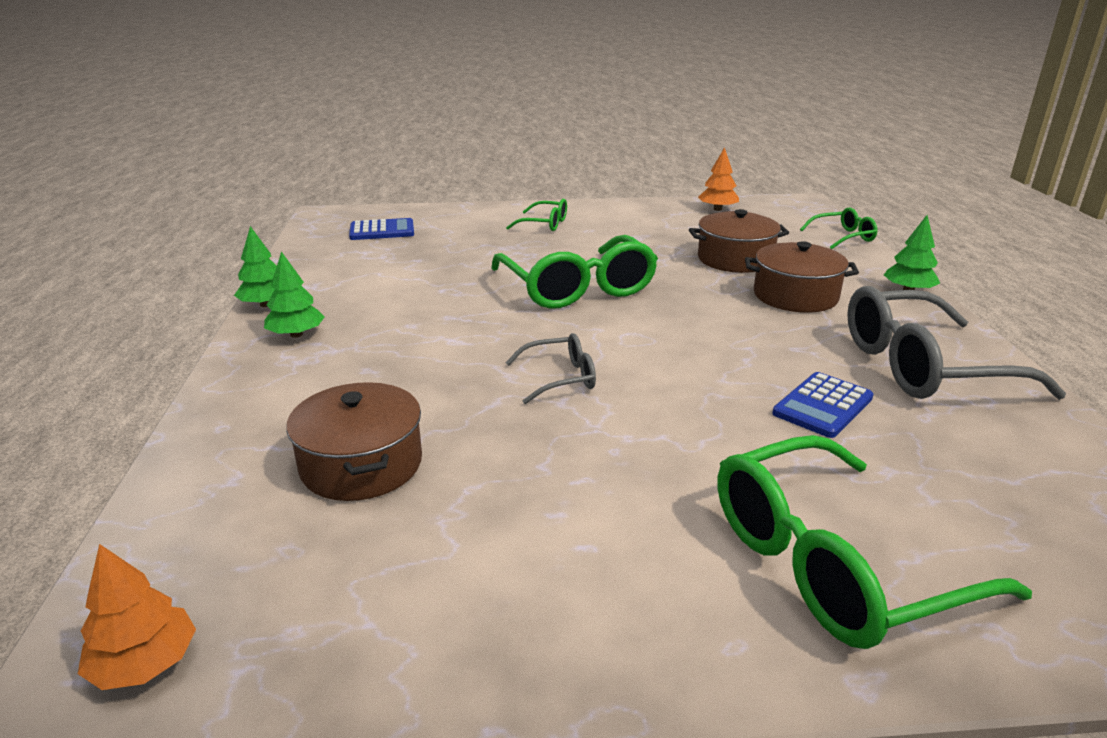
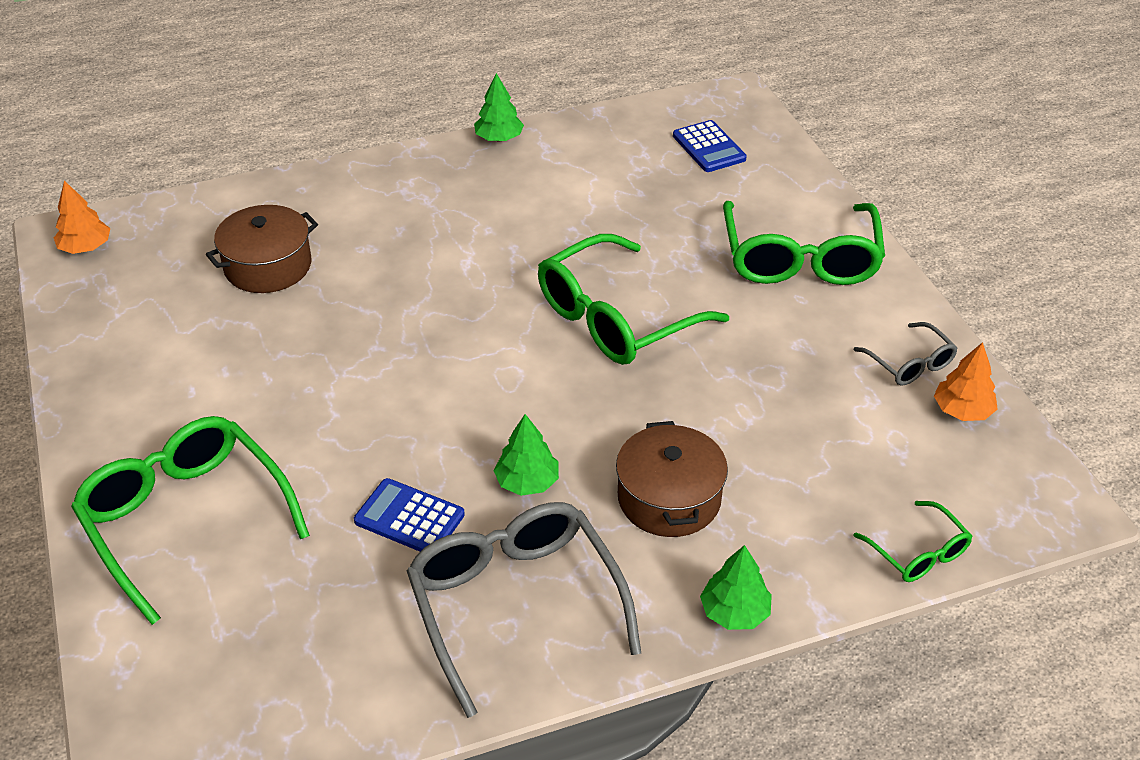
camera: 75 degrees right, 15 degrees up
(296, 334) = (448, 174): green tree -> green tree (527, 482)
(544, 224) = (800, 259): green glasses -> green glasses, size x2.03
(560, 378) = (416, 340): grey glasses -> grey glasses (910, 364)
(735, 259) = (766, 439): brown pot -> none

